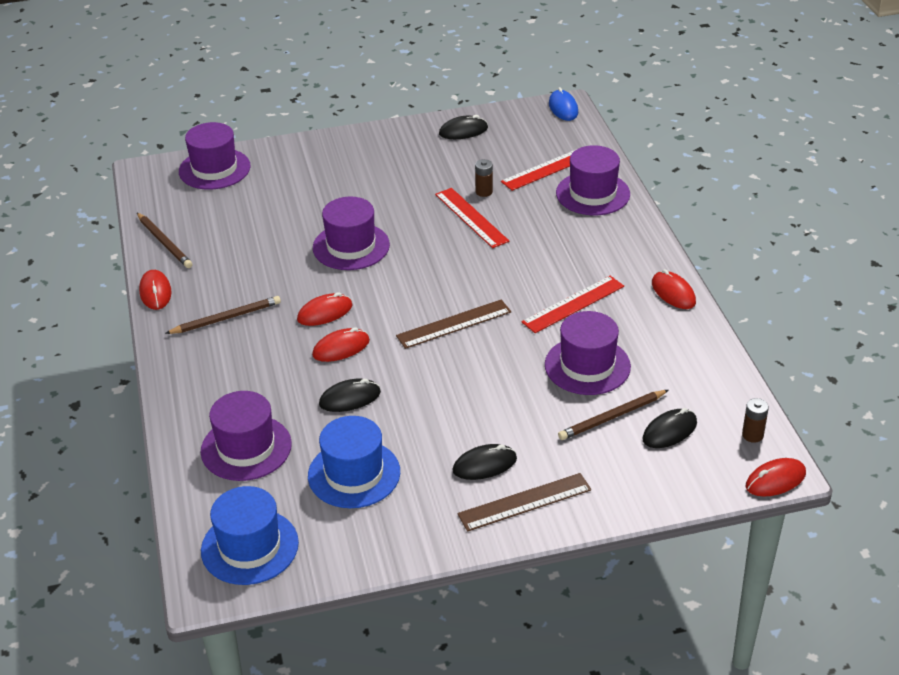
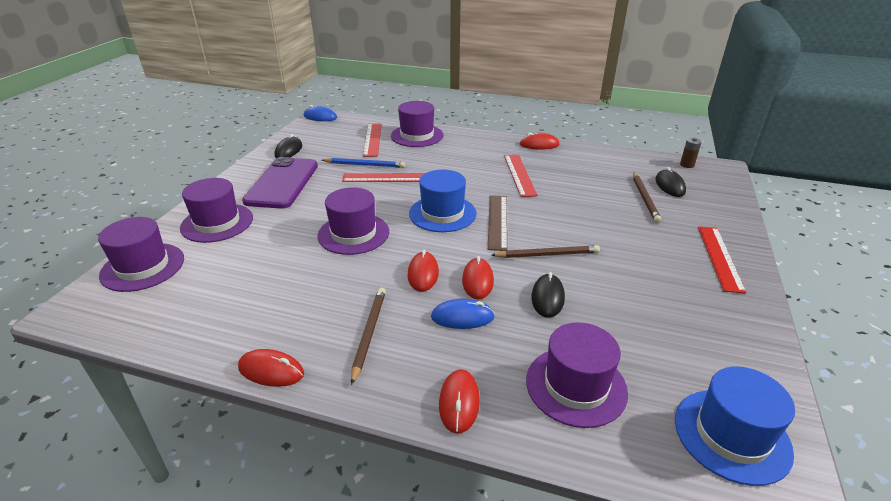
camera: 60 degrees left, 5 degrees down
(164, 242) = (201, 336): brown pencil -> brown pencil (547, 254)
(283, 358) = (462, 317): none -> blue mouse
(354, 474) = (650, 328): blue hat -> blue hat (442, 213)
(397, 163) = (282, 183): none -> purple phone
(484, 192) = (365, 165): brown battery -> blue pencil
(484, 465) = (670, 261): black mouse -> none
(525, 502) = (720, 257): brown ruler -> red ruler
(587, 366) = (586, 190): purple hat -> purple hat (217, 223)
(775, 480) = (730, 171): red mouse -> red mouse (459, 402)

